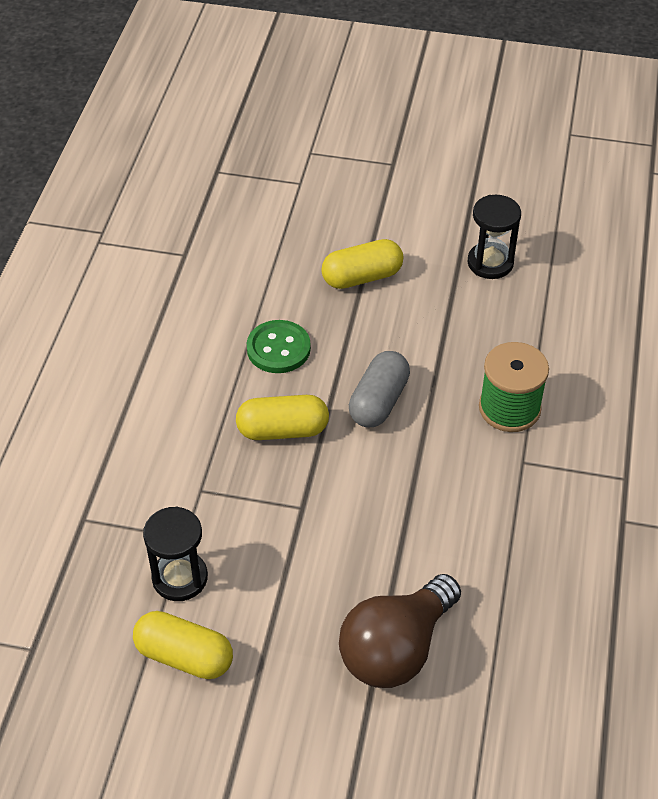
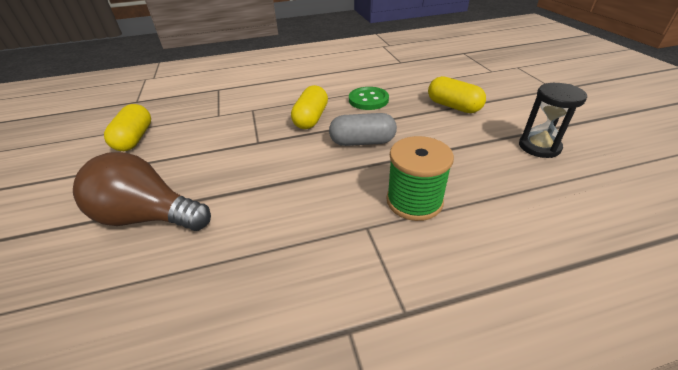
camera: 65 degrees right, 10 degrees down
(180, 578) = (189, 121): black hourglass -> none
(282, 430) = (311, 118): yellow capsule -> yellow capsule turned 45 degrees clockwise

